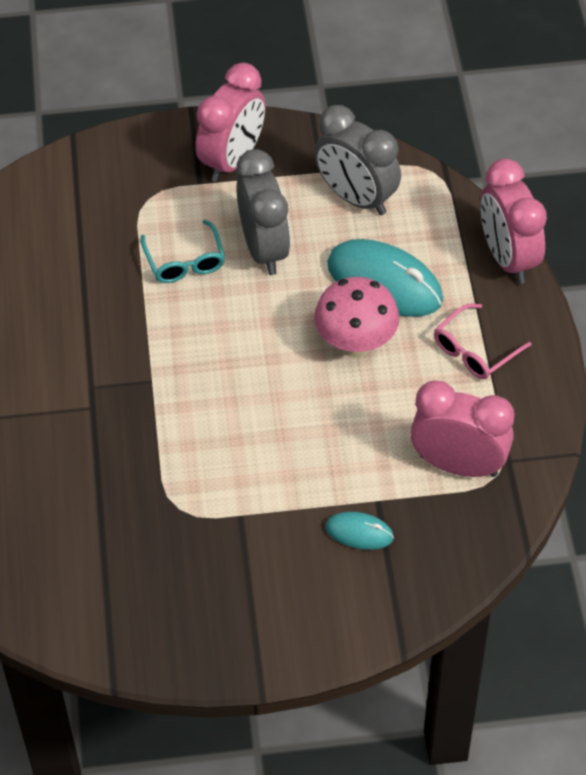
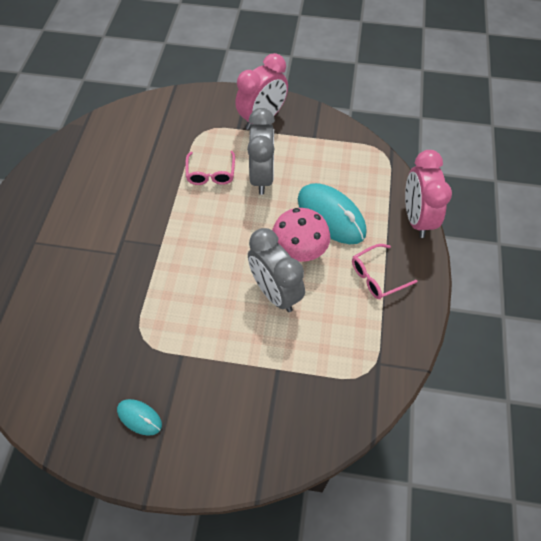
camera: 15 degrees right, 5 degrees up
(185, 261) = (211, 173): turquoise glasses -> pink glasses
(356, 198) = (330, 158): grey clock -> grey clock (275, 292)
(359, 532) = (257, 391): turquoise mouse -> turquoise mouse (139, 417)
(458, 464) = (342, 357): pink clock -> none

